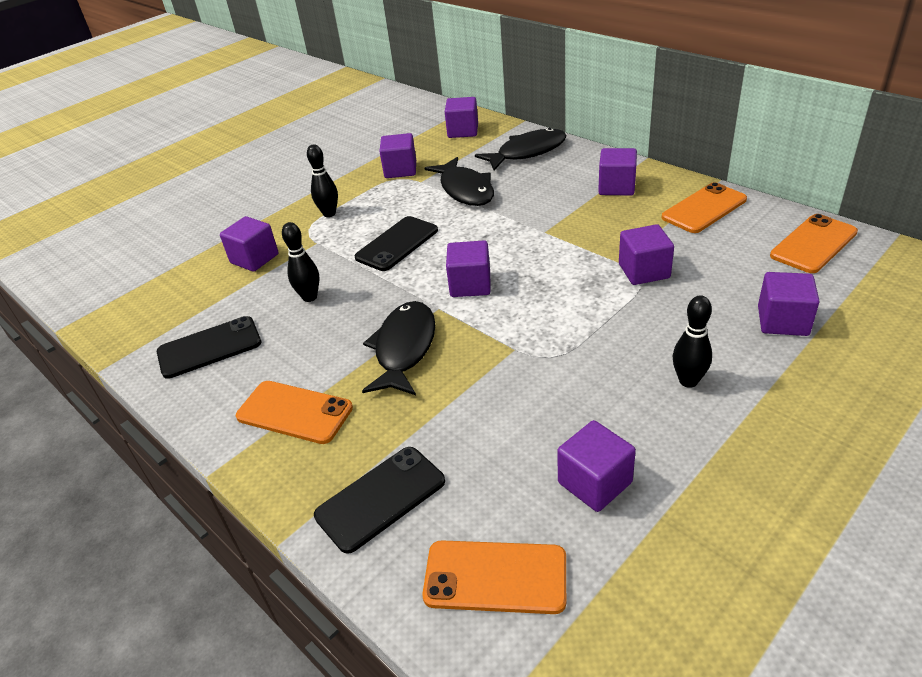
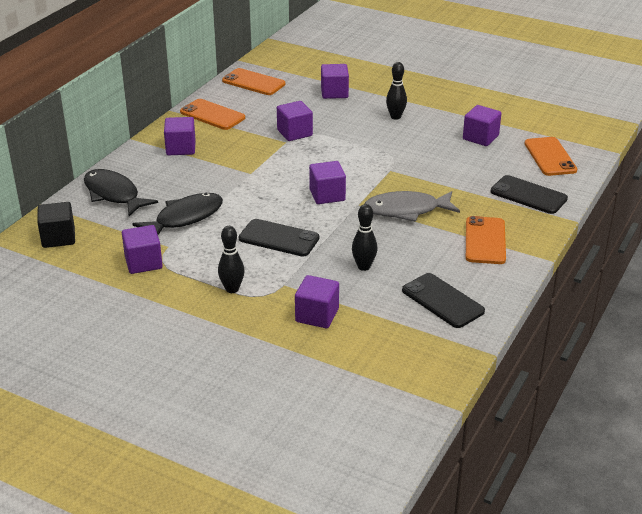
camera: 110 degrees left, 5 degrees down
(404, 348) = (406, 210): black fish -> grey fish
(463, 131) = (58, 238): purple cube -> black cube

